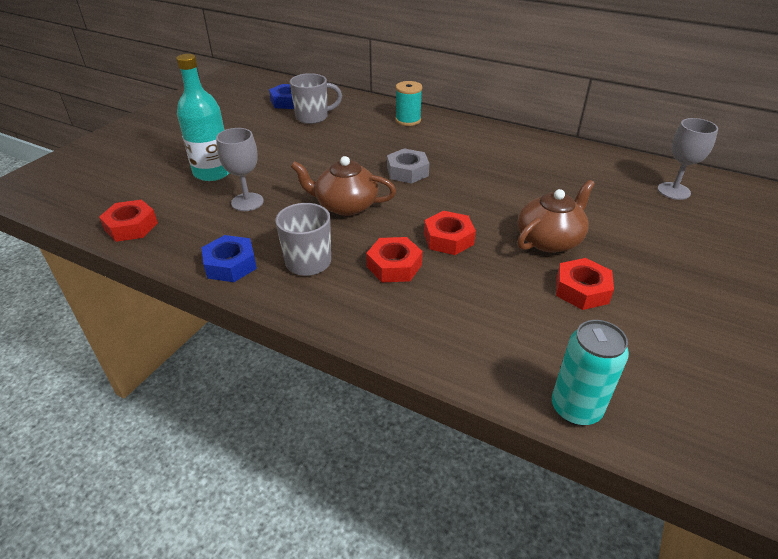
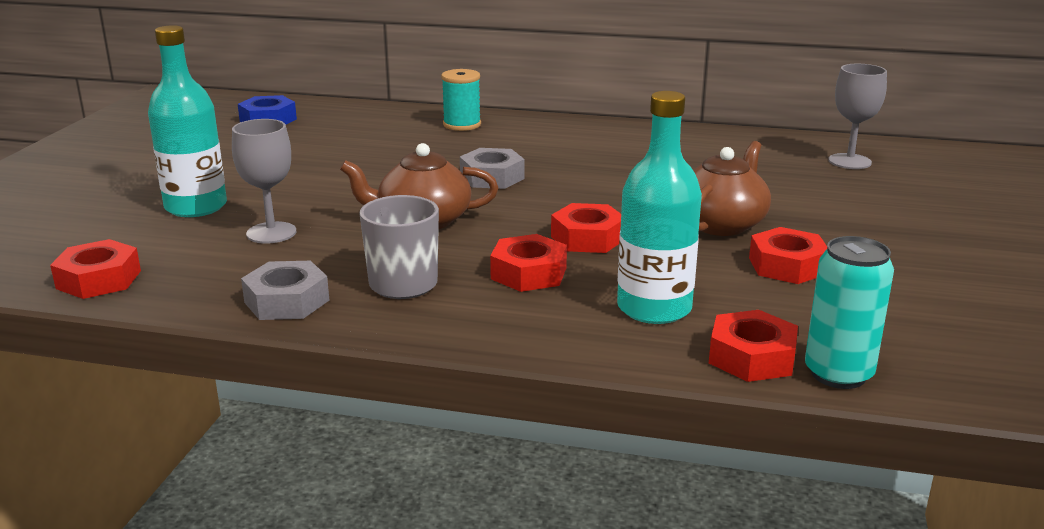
camera: 15 degrees left, 15 degrees down
(230, 265) = (287, 301): blue nut -> grey nut
(313, 117) = (318, 134): grey mug -> none
(466, 315) = (654, 308): none -> turquoise bottle
(517, 377) = (751, 357): none -> red nut

